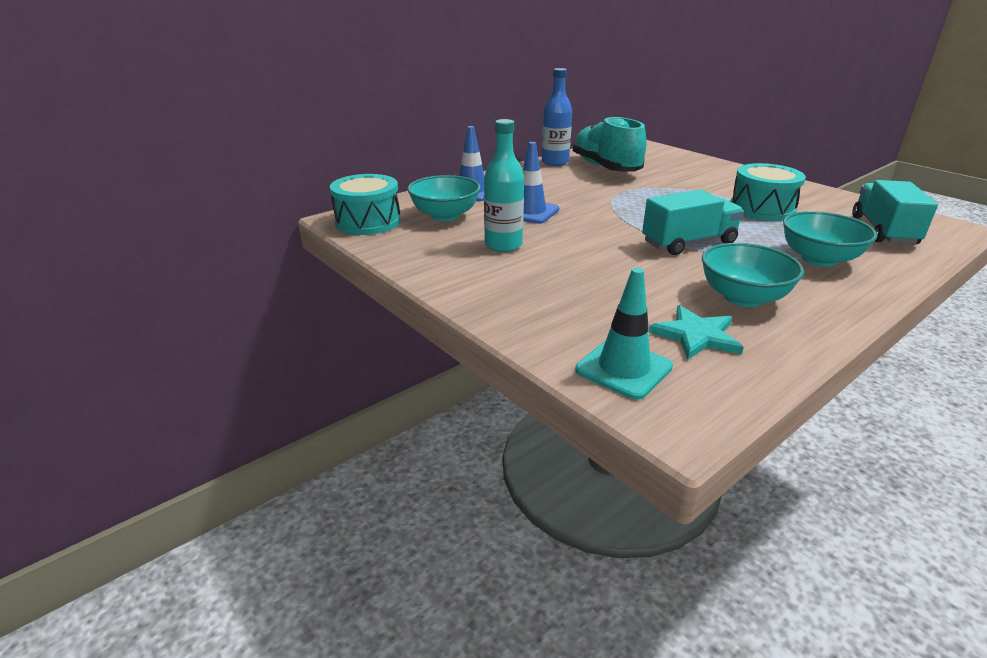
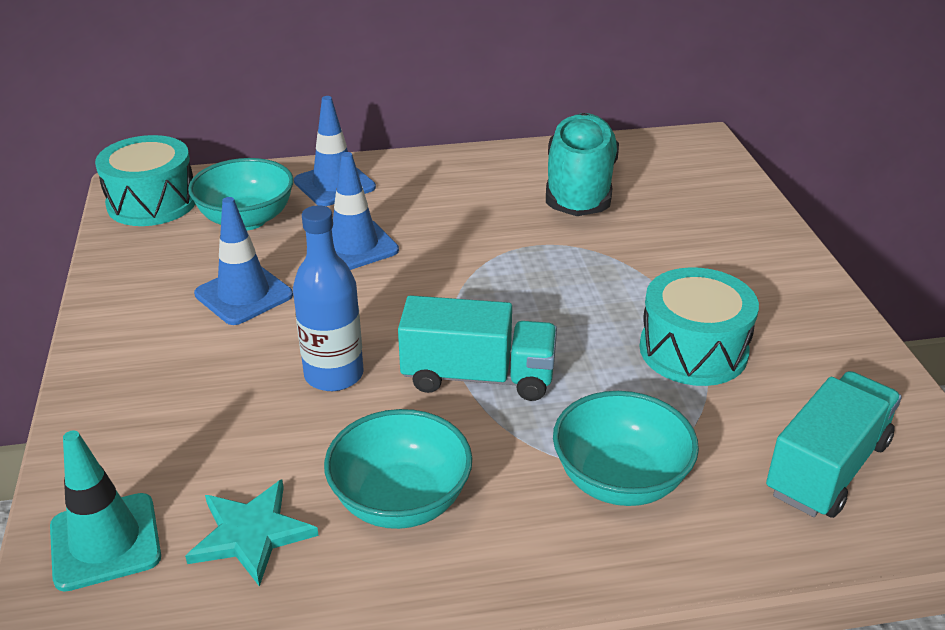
camera: 30 degrees right, 5 degrees up
(503, 245) = (244, 295): turquoise bottle -> blue traffic cone
(555, 162) = (521, 157): blue bottle -> blue bottle (334, 375)

